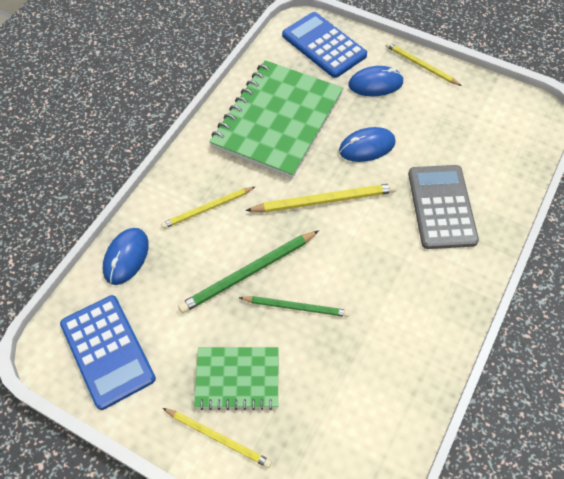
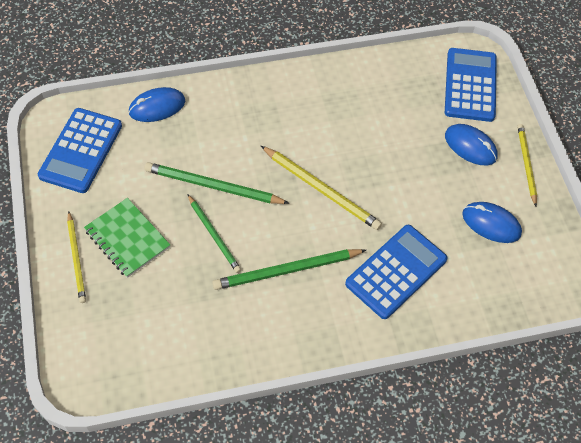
camera: 45 degrees right, 0 degrees up
(207, 209) = (240, 123): yellow pencil -> none
(277, 121) = (362, 108): green notebook -> none
(367, 147) = (400, 183): blue mouse -> blue mouse (491, 224)
(377, 279) = (286, 270): none -> green pencil
(441, 207) = (396, 272): grey calculator -> blue calculator

